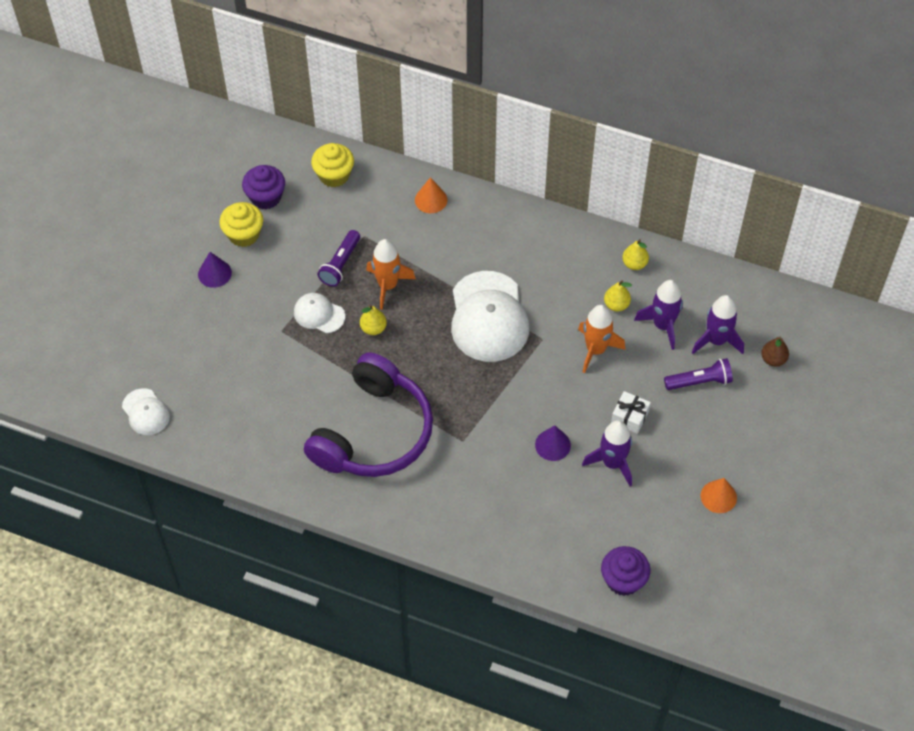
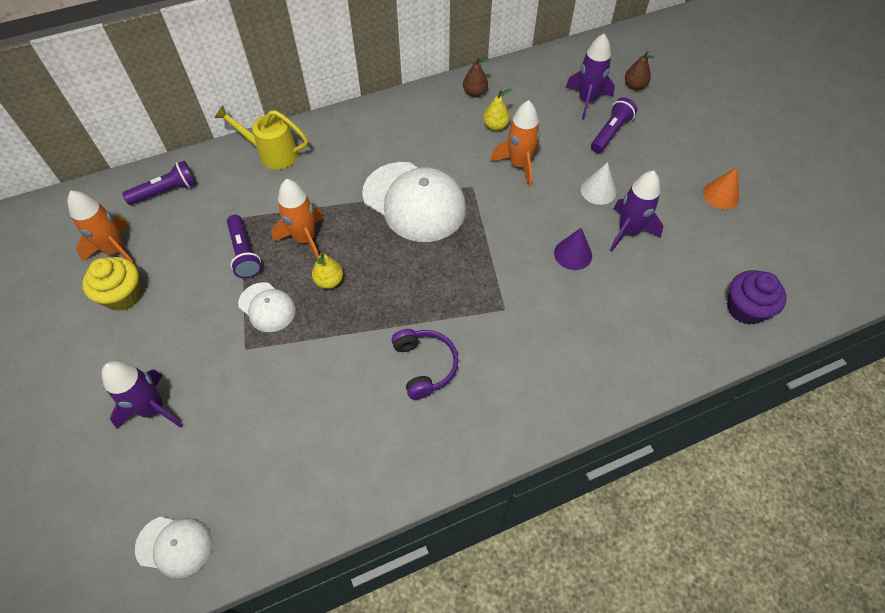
camera: 45 degrees left, 0 degrees up
(214, 273) = (124, 350): purple cone -> none
(266, 197) = (115, 250): purple cupcake -> orange rocket
(319, 314) = (267, 307): white cap -> white cap turned 120 degrees counterclockwise
(334, 175) = (166, 191): yellow cupcake -> purple flashlight
(373, 432) = (424, 366): purple headphones -> purple headphones, size x0.47
(431, 200) = (272, 154): orange cone -> yellow watering can
(630, 417) = (598, 190): white gift -> white cone
(634, 264) = (474, 93): yellow pear -> brown pear
(663, 325) = (542, 116): purple rocket -> purple rocket (153, 409)

